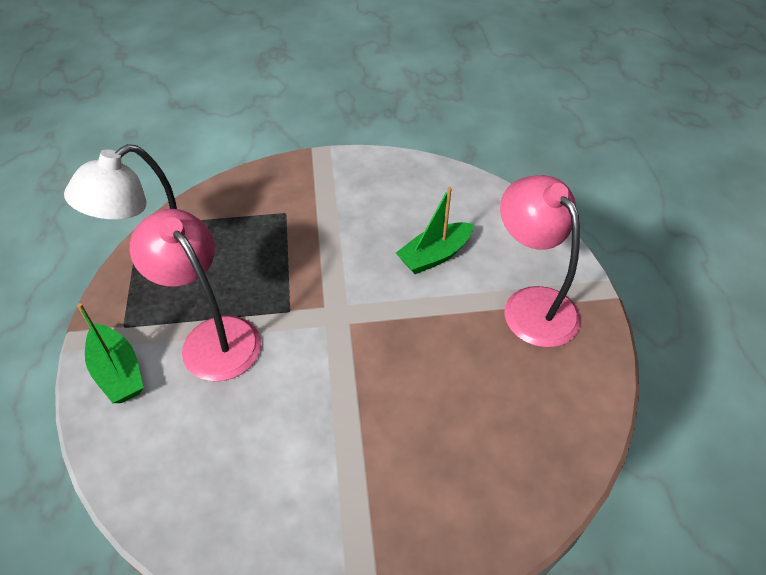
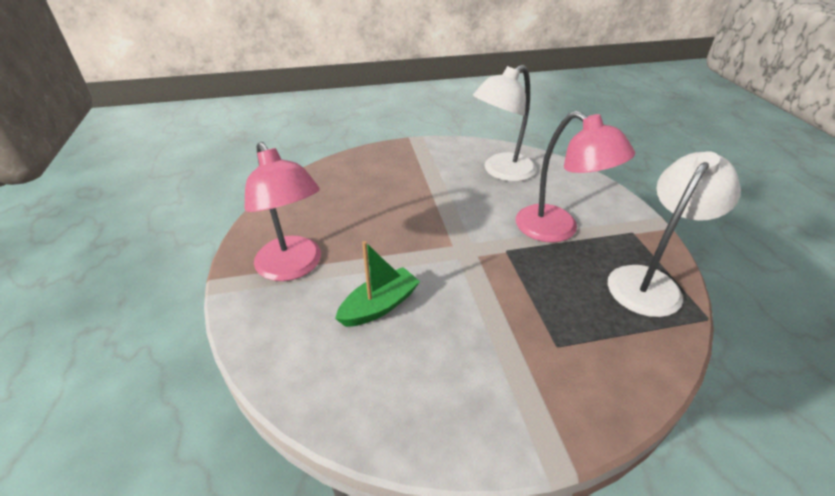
camera: 175 degrees right, 10 degrees down
(118, 372) = (609, 207): green boat -> none
(232, 471) = (501, 172): none -> white lamp

